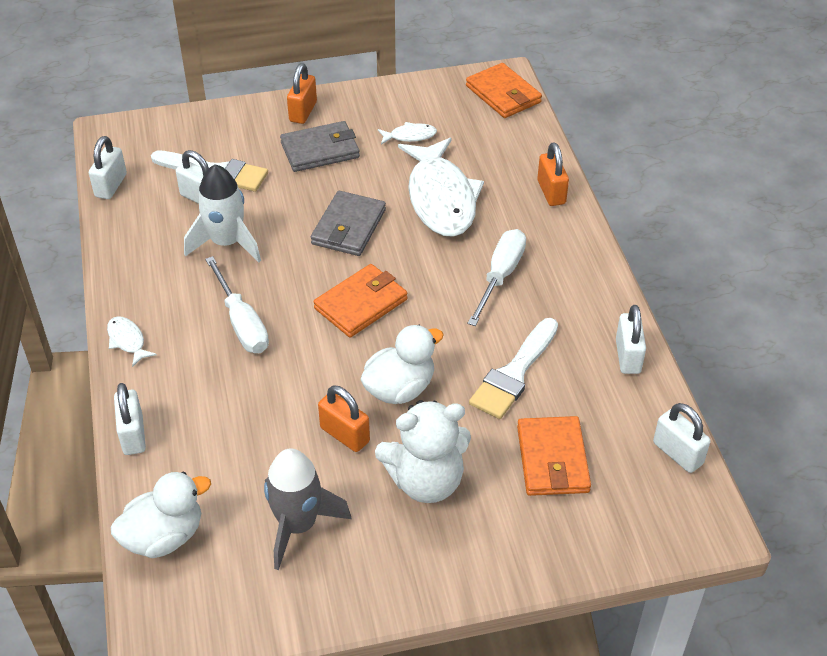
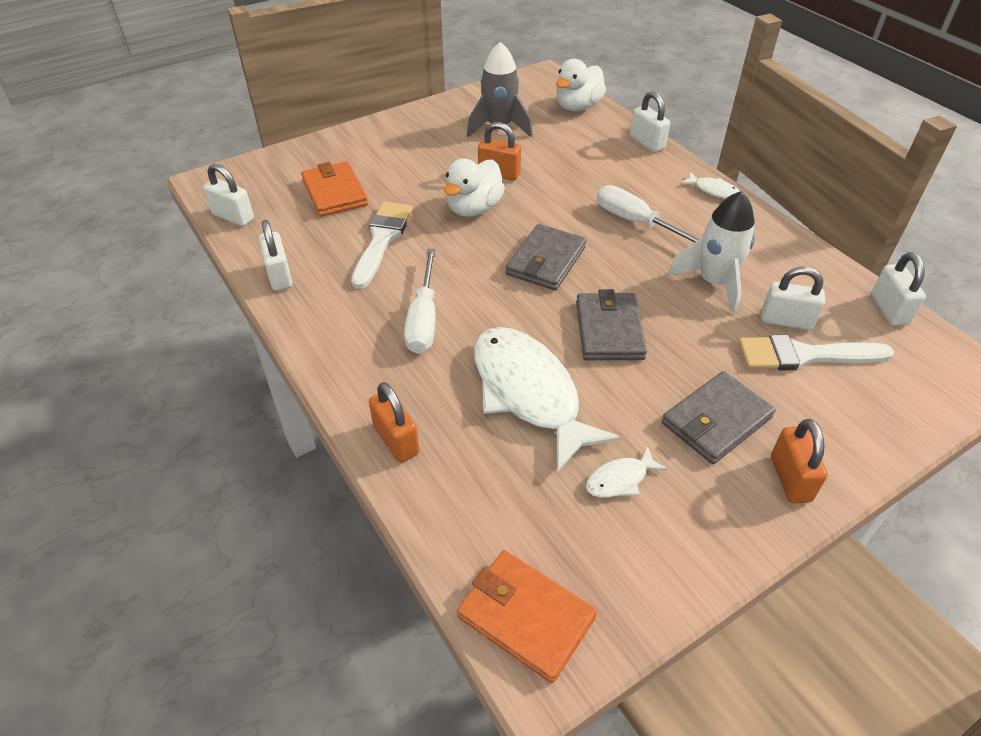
camera: 160 degrees right, 0 degrees up
(361, 304) = (546, 261): orange wallet -> grey wallet
(426, 481) = (425, 162): white teddy bear -> none

